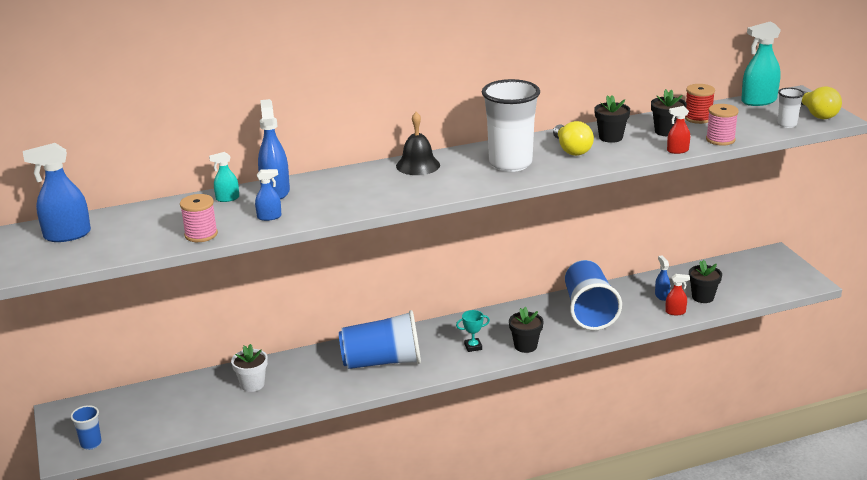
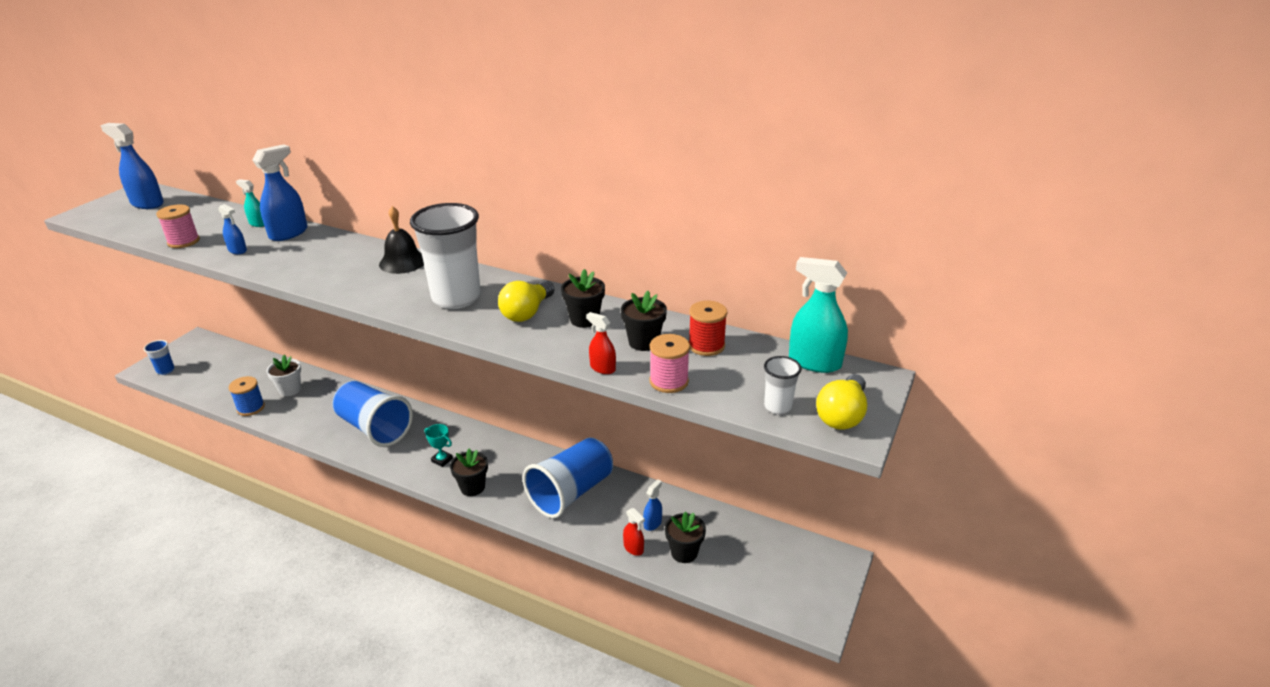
camera: 45 degrees right, 5 degrees up
(247, 412) = (251, 408): none -> blue spool

